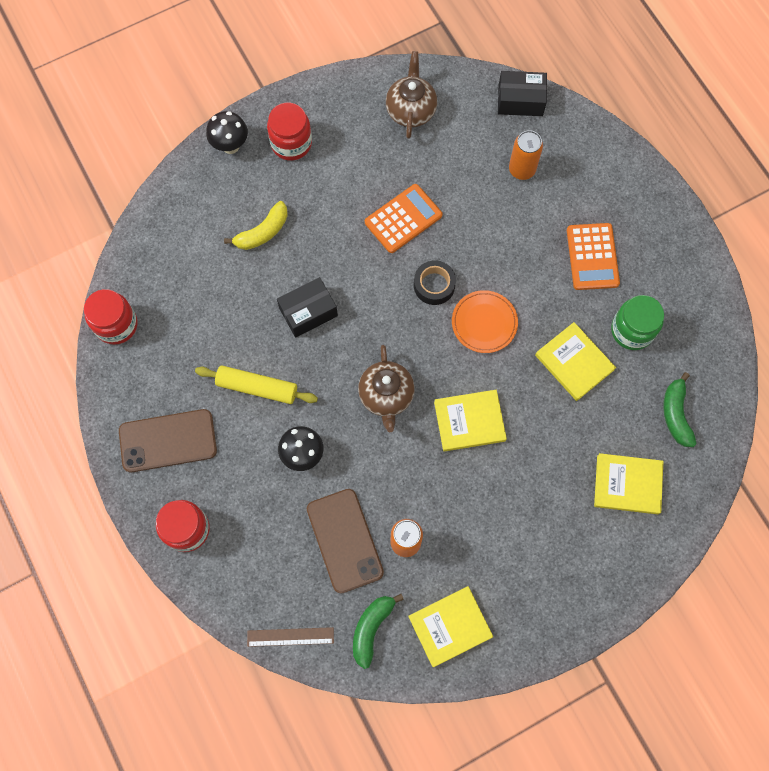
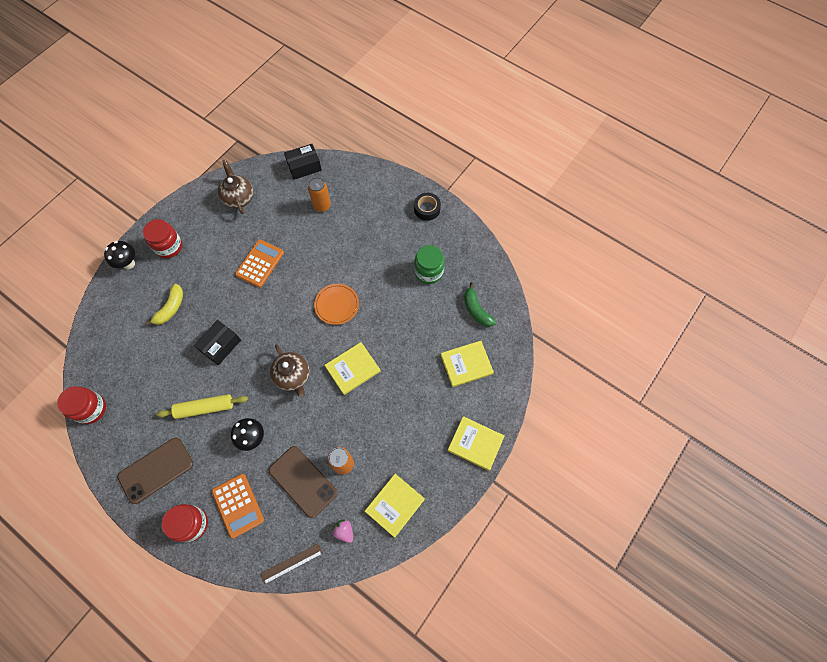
camera: 25 degrees left, 5 degrees down
(371, 628) = (344, 531): green banana -> pink strawberry
(434, 285) = (296, 295): black tape -> black tape (427, 209)
(574, 362) = (402, 305): yellow book -> yellow book (475, 444)
(592, 257) = (386, 239): orange calculator -> orange calculator (238, 505)

